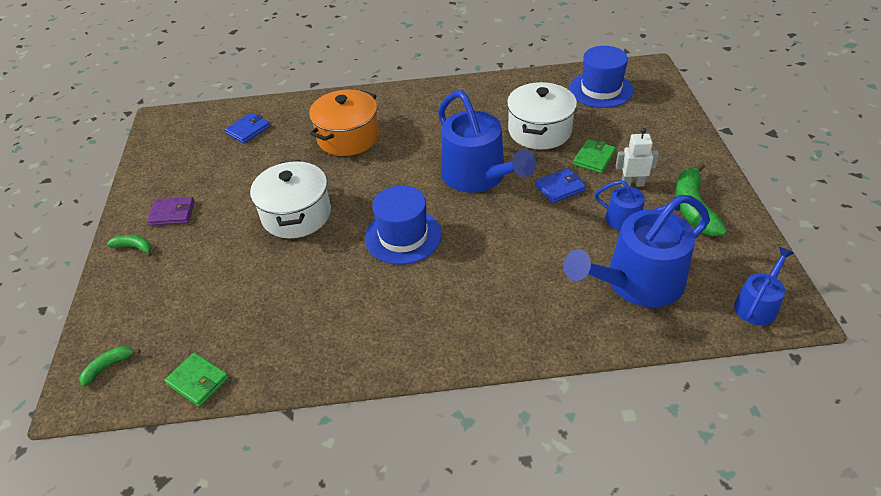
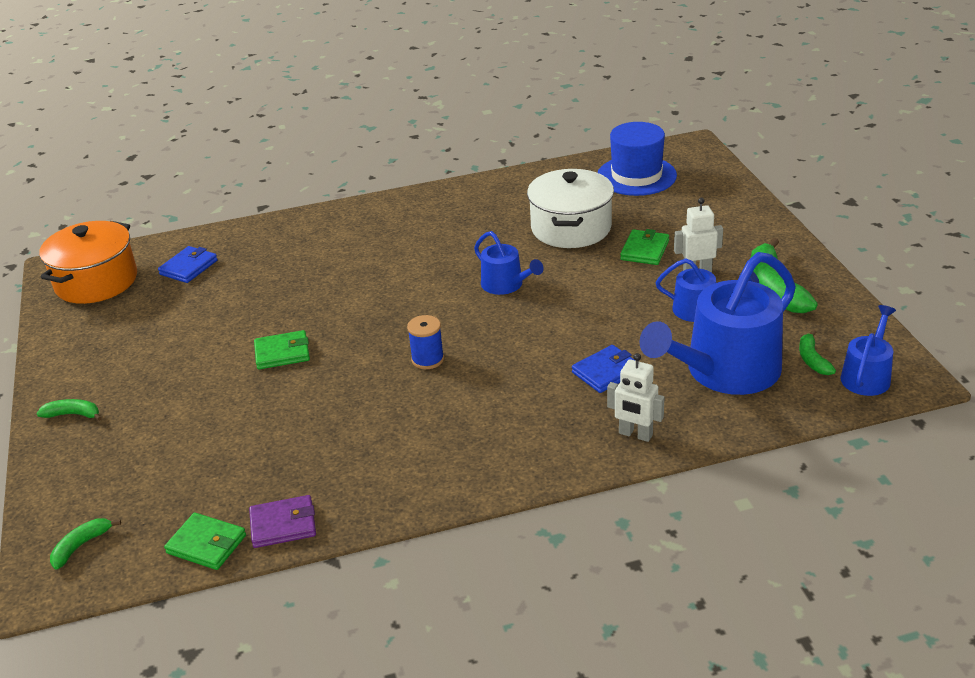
camera: 10 degrees left, 10 degrees down
(172, 213) = (114, 371): purple wallet -> purple wallet (283, 525)
(296, 214) = (282, 353): white pot -> green wallet
(348, 137) = (326, 261): orange pot -> orange pot (96, 281)
(403, 236) = (427, 359): blue hat -> blue spool
(478, 176) = (506, 285): blue watering can -> blue watering can, size x0.51
(551, 332) = (635, 434): none -> white robot
(560, 188) = (610, 286): blue wallet -> blue wallet (606, 372)
(713, 281) = (812, 359): none -> green banana

